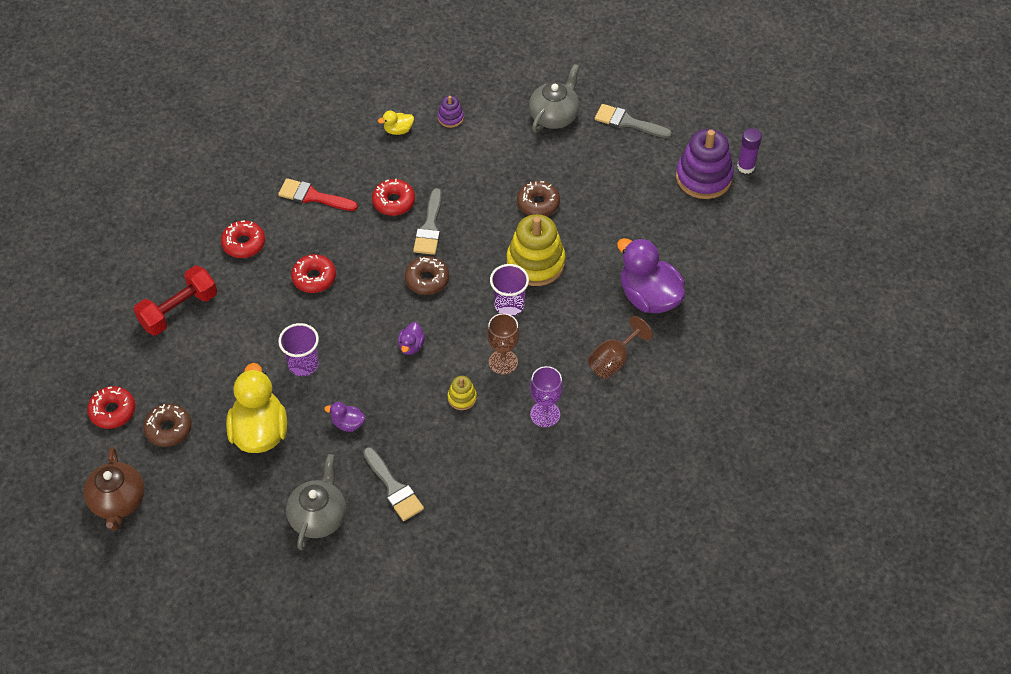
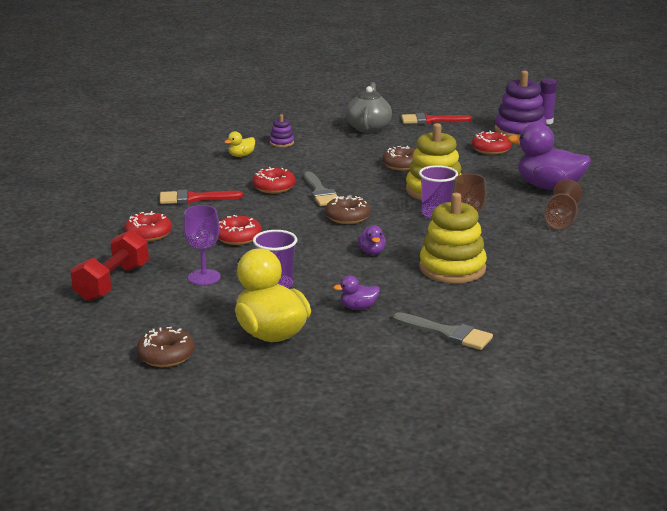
camera: 25 degrees left, 30 degrees down
(113, 411) = (89, 359): red donut -> red donut (491, 149)
(118, 502) = (148, 419): brown teapot -> none
(318, 516) = (390, 370): grey teapot -> none
(462, 398) = (452, 268): yellow stacking toy -> yellow stacking toy, size x2.13
(545, 414) = (538, 260): purple goblet -> purple goblet (204, 277)
(627, 122) = (430, 120): grey brush -> red brush

